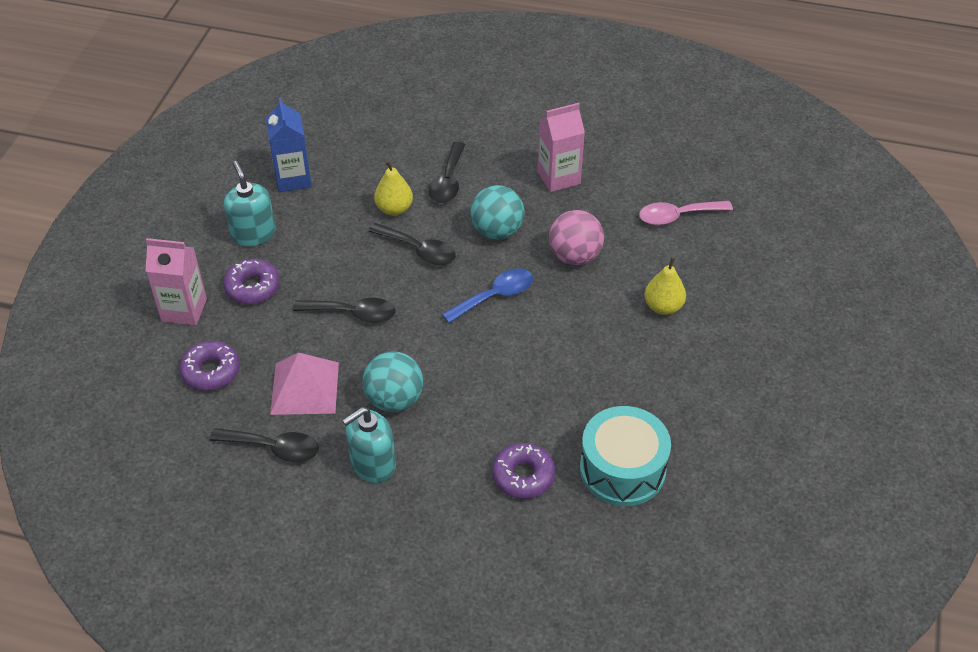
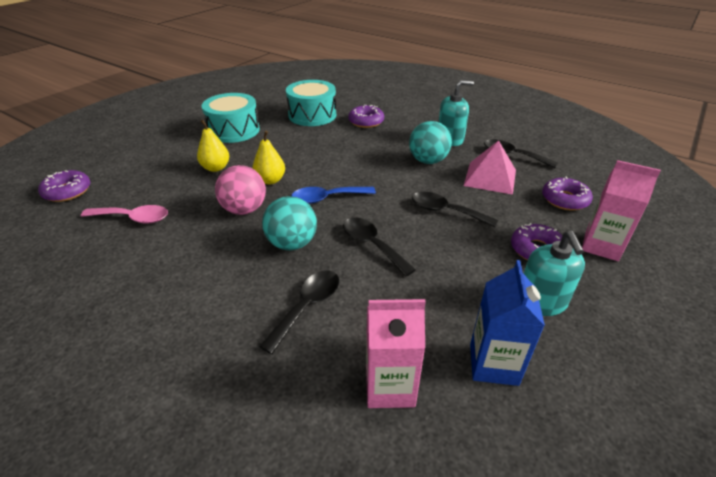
camera: 160 degrees left, 10 degrees down
(394, 209) = (380, 290): yellow pear -> yellow pear (270, 180)
(559, 177) = (193, 279): pink carton -> pink carton (390, 386)
(711, 389) = (234, 130): none -> turquoise drum
(788, 227) = (67, 191): none -> purple donut

